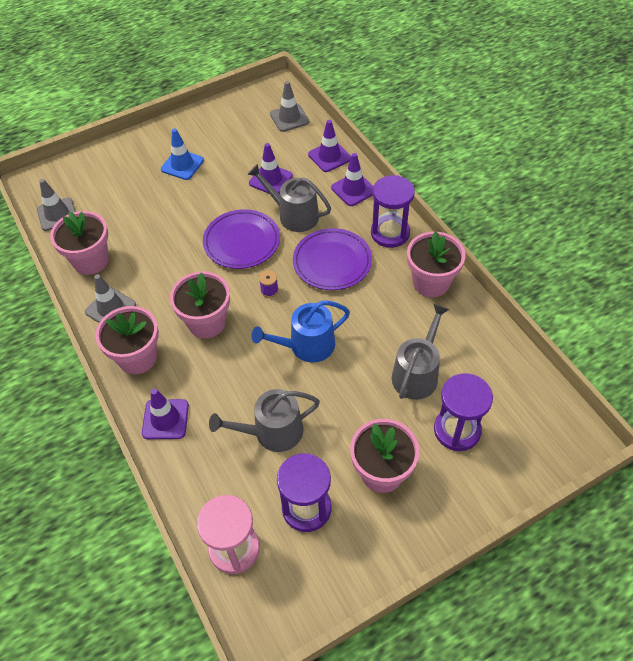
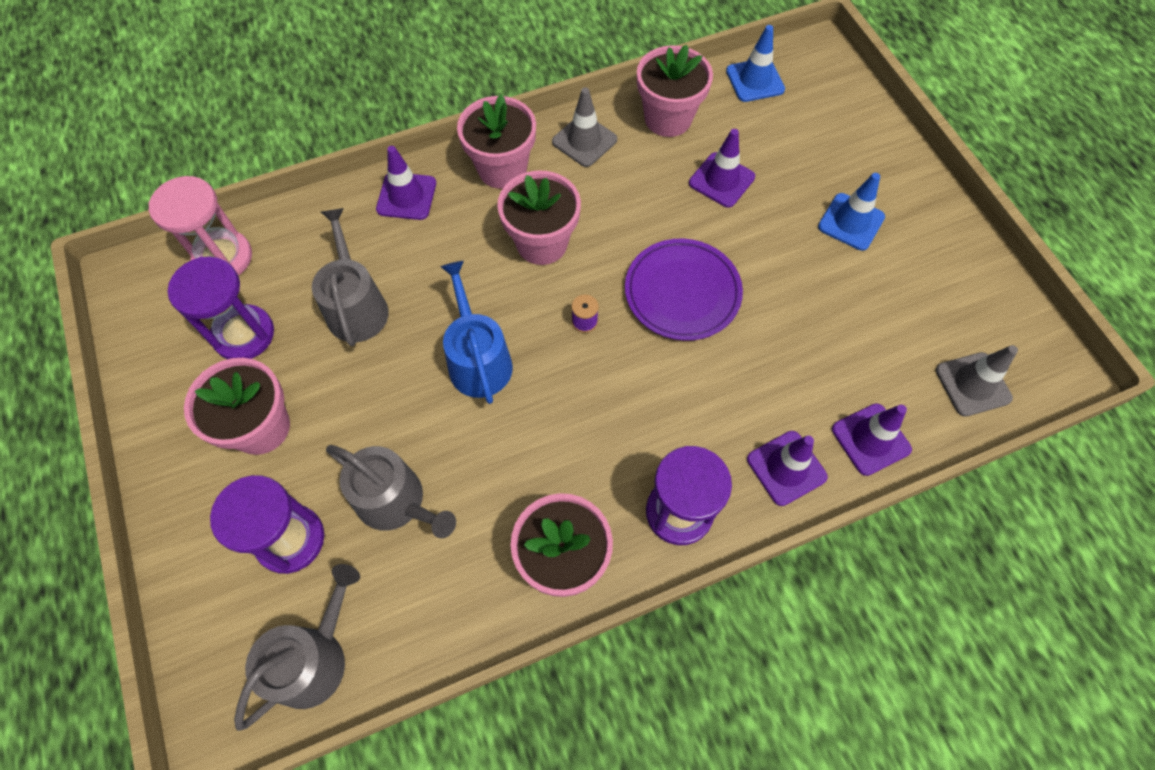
camera: 95 degrees right, 10 degrees up
(57, 214) = (755, 80): grey traffic cone -> blue traffic cone
(270, 179) = (815, 341): purple traffic cone -> purple traffic cone (721, 180)
(294, 215) = (732, 368): grey watering can -> grey watering can (315, 657)
(332, 262) = (627, 412): purple plate -> none

